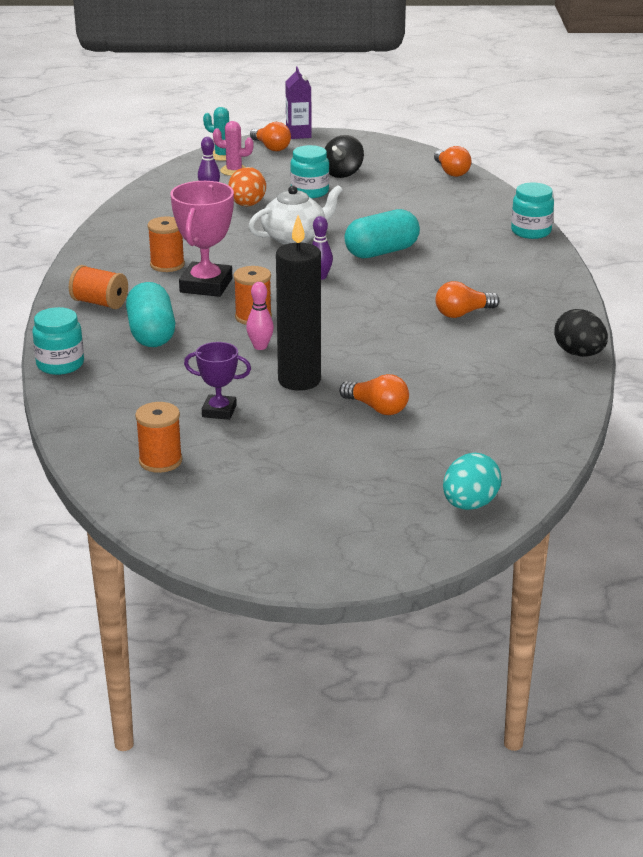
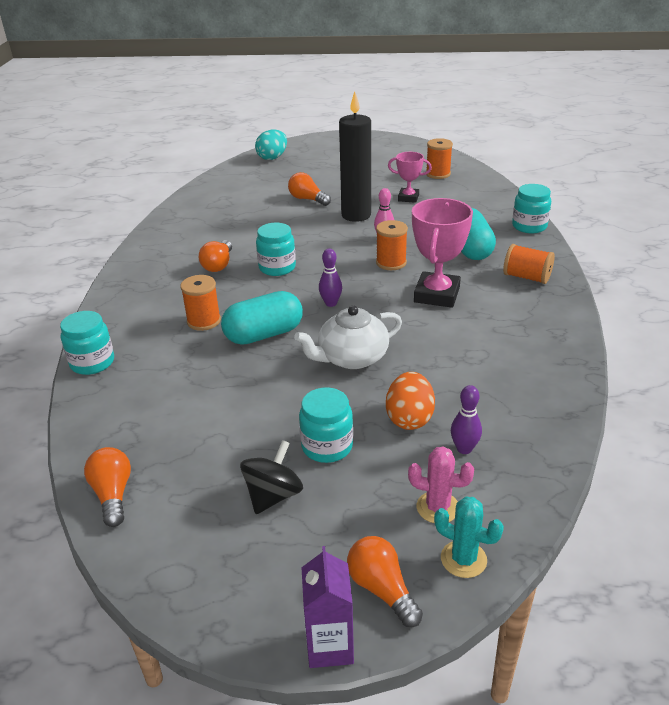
camera: 175 degrees left, 5 degrees up
(167, 265) = (481, 320): orange spool -> orange spool (204, 321)
(219, 411) = (408, 198): purple trophy -> pink trophy
(390, 311) = (277, 268): none -> turquoise jar
(463, 313) = (218, 265): orange light bulb -> orange light bulb turned 120 degrees clockwise
(579, 354) = (153, 232): black egg -> none

